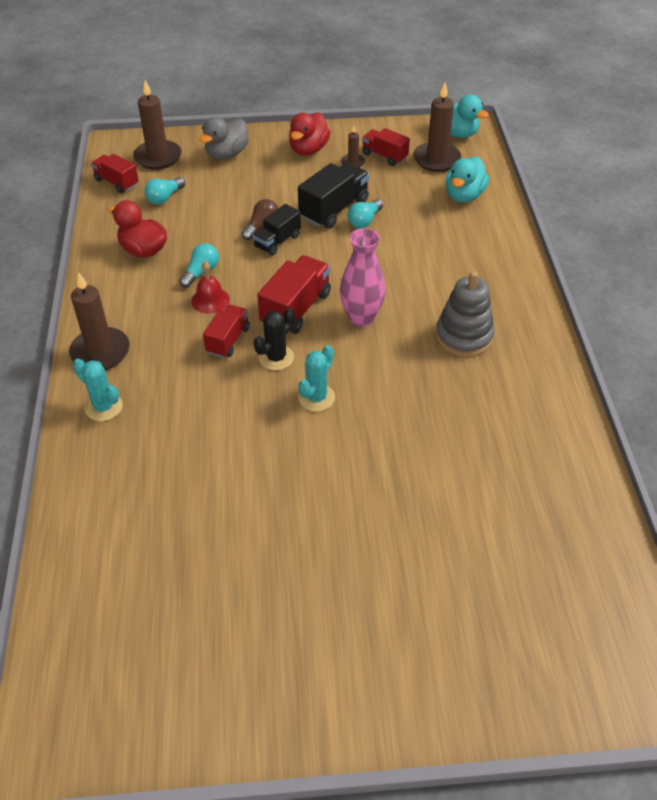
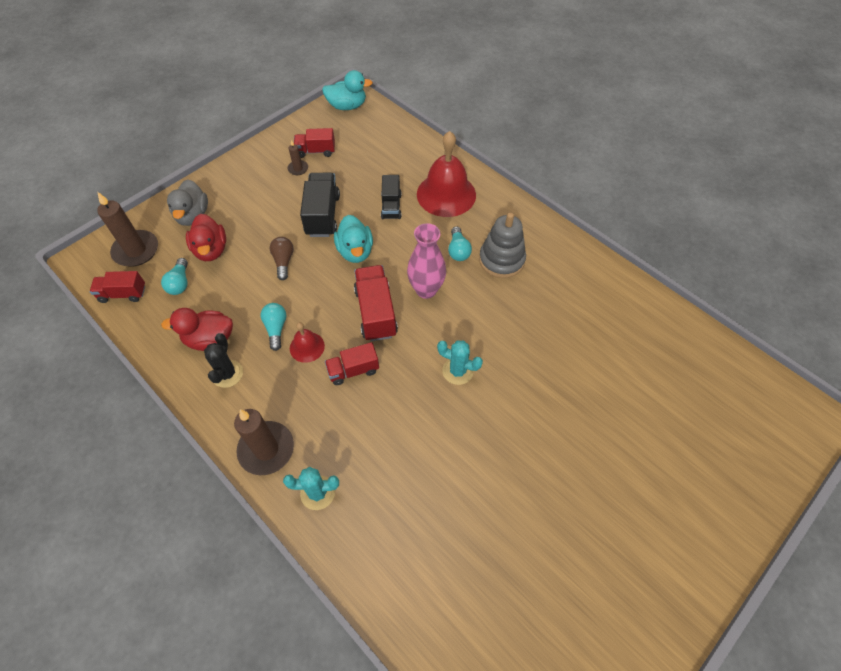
camera: 40 degrees left, 10 degrees up
(228, 340) = (353, 370): red truck -> red truck turned 90 degrees counterclockwise
(276, 357) = (400, 360): black cactus -> black cactus (227, 374)
(277, 241) = (308, 266): black truck -> black truck (391, 206)
(308, 149) = (254, 176): red duck -> red duck (211, 250)
(316, 398) = (457, 371): turquoise cactus -> turquoise cactus turned 60 degrees counterclockwise
(364, 221) = (353, 212): turquoise light bulb -> turquoise light bulb (458, 250)
(436, 159) = (354, 134): brown candle -> none
(464, 195) = (400, 153): turquoise duck -> turquoise duck (355, 251)
(471, 252) = (446, 194): none -> red bell

